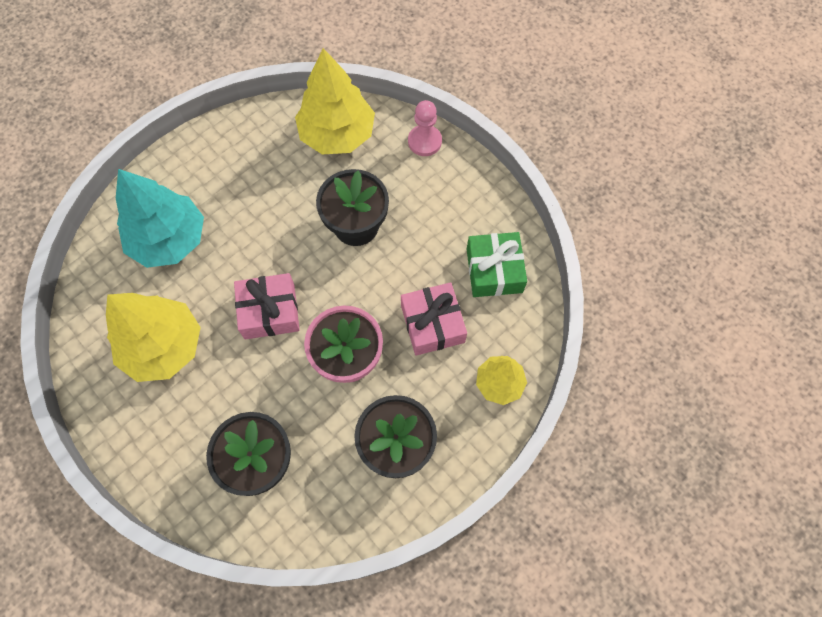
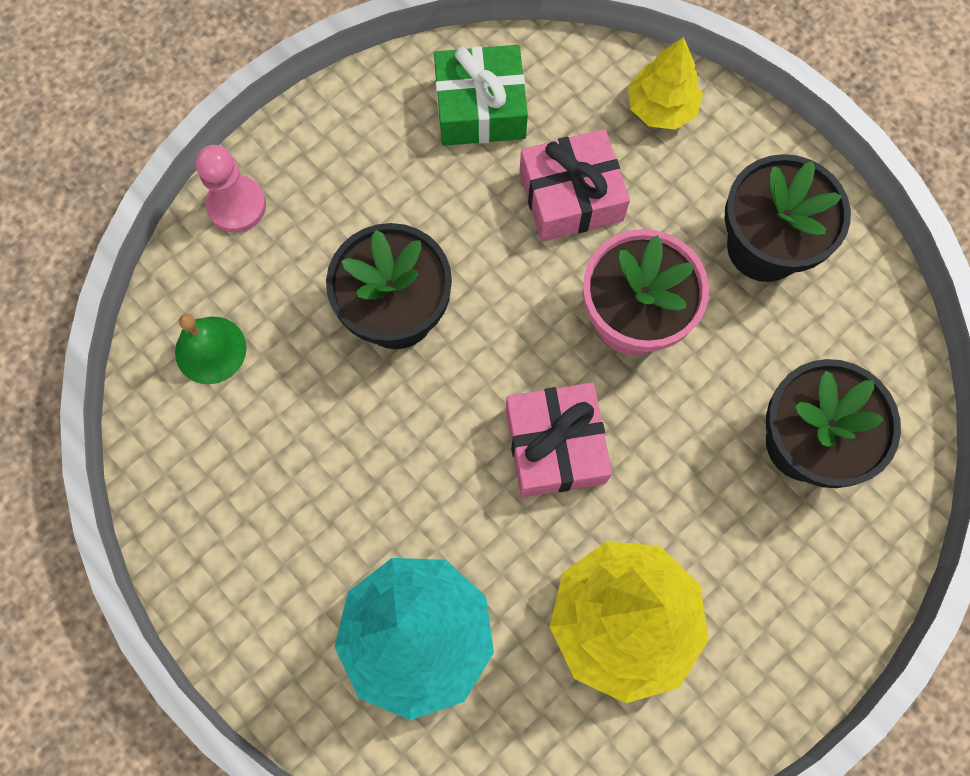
camera: 90 degrees left, 5 degrees up
(337, 134) = (210, 350): yellow tree -> green bell

